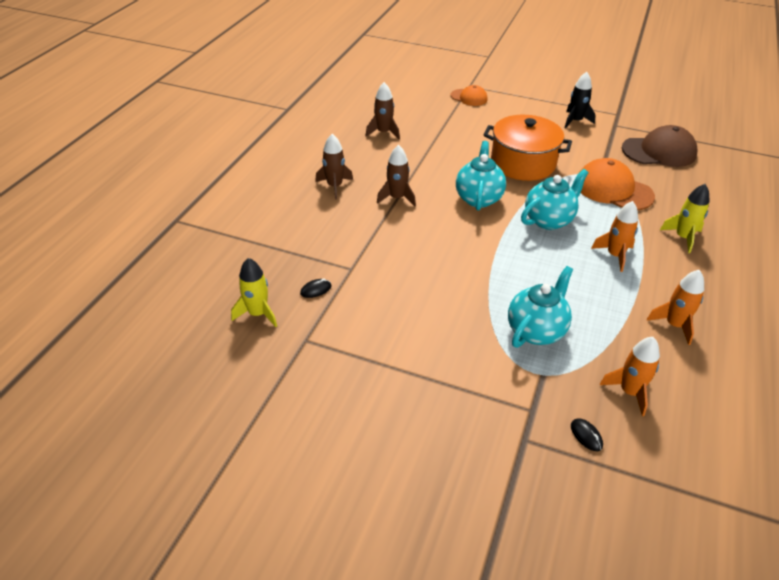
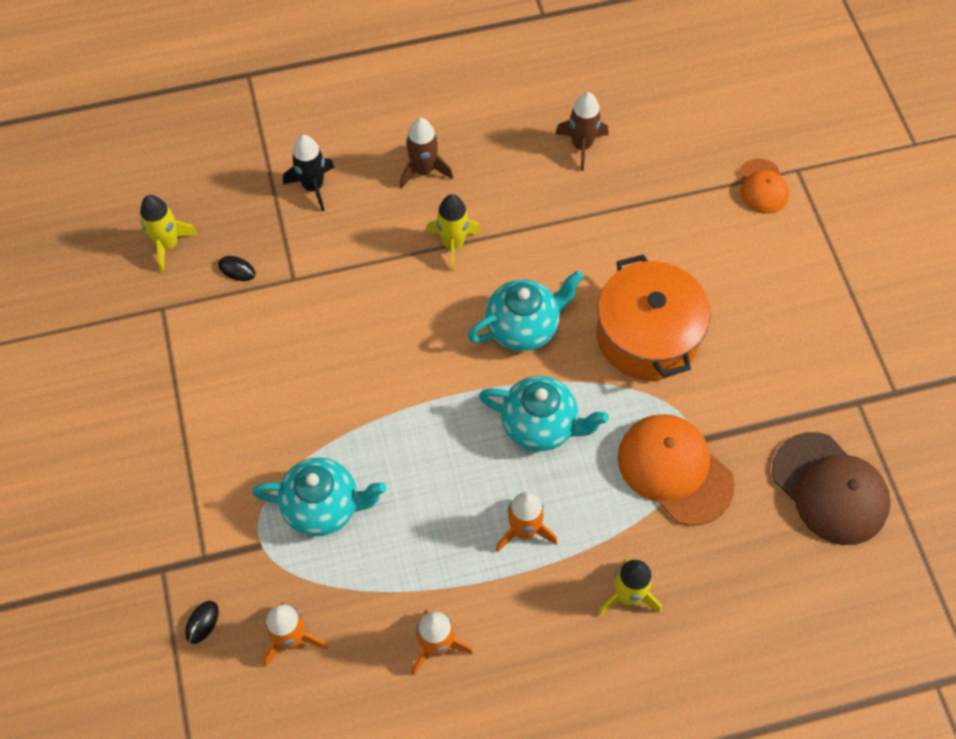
camera: 55 degrees right, 20 degrees up
(397, 198) = (453, 244): brown rocket -> yellow rocket
(575, 121) = (820, 346): black rocket -> black rocket (313, 187)
(613, 189) = (674, 470): orange cap -> orange cap turned 45 degrees counterclockwise

